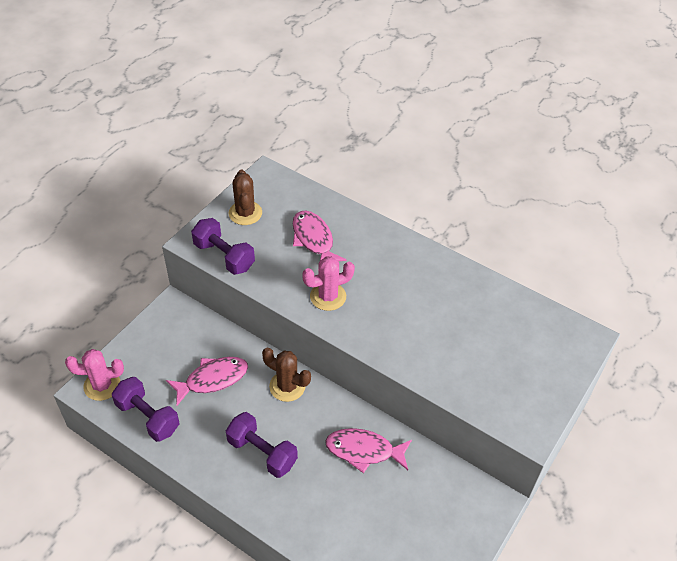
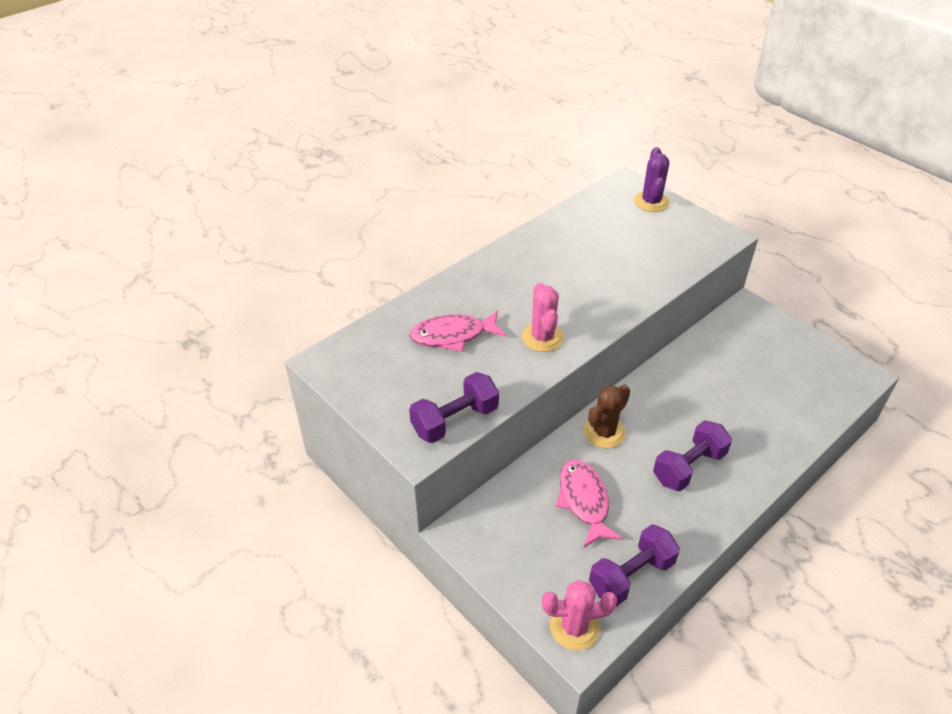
camera: 75 degrees left, 5 degrees down
(102, 385) = (574, 627): pink cactus -> pink cactus turned 75 degrees clockwise
(245, 213) = (386, 391): brown cactus -> none
(364, 451) = (691, 384): pink fish -> none
(562, 362) = (651, 202): none -> purple cactus

